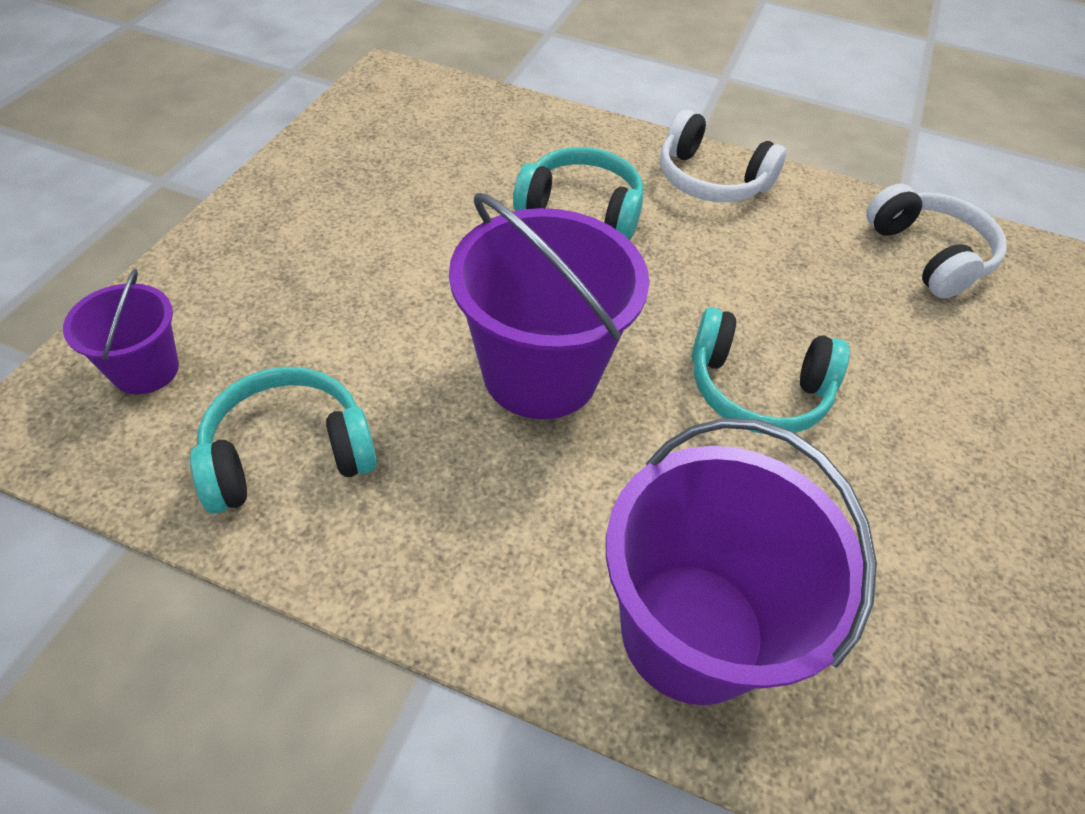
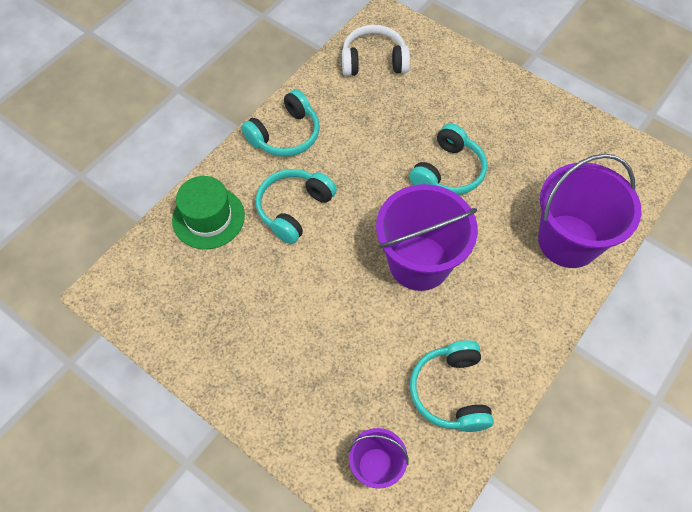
camera: 70 degrees left, 10 degrees up
(530, 133) = (208, 217): none -> green hat
(710, 180) = (285, 135): white headphones -> turquoise headphones

